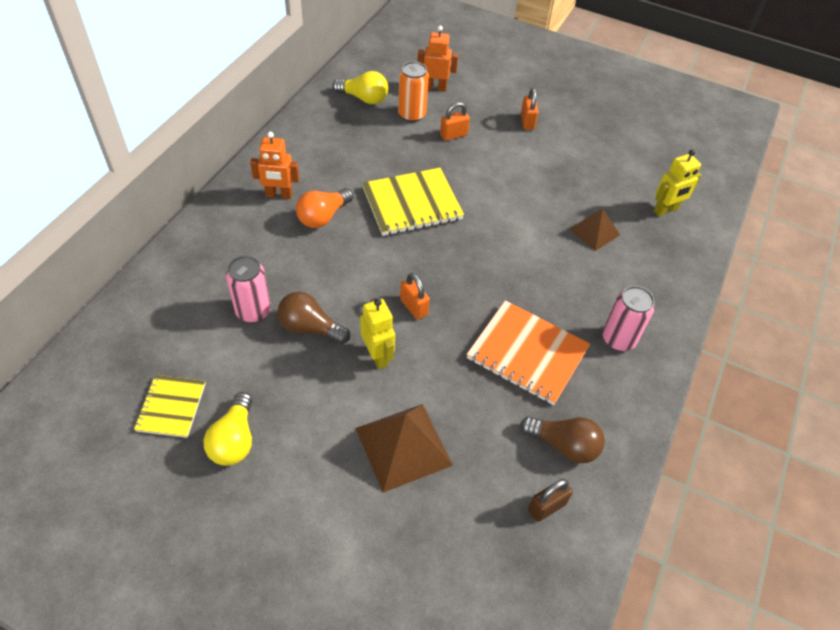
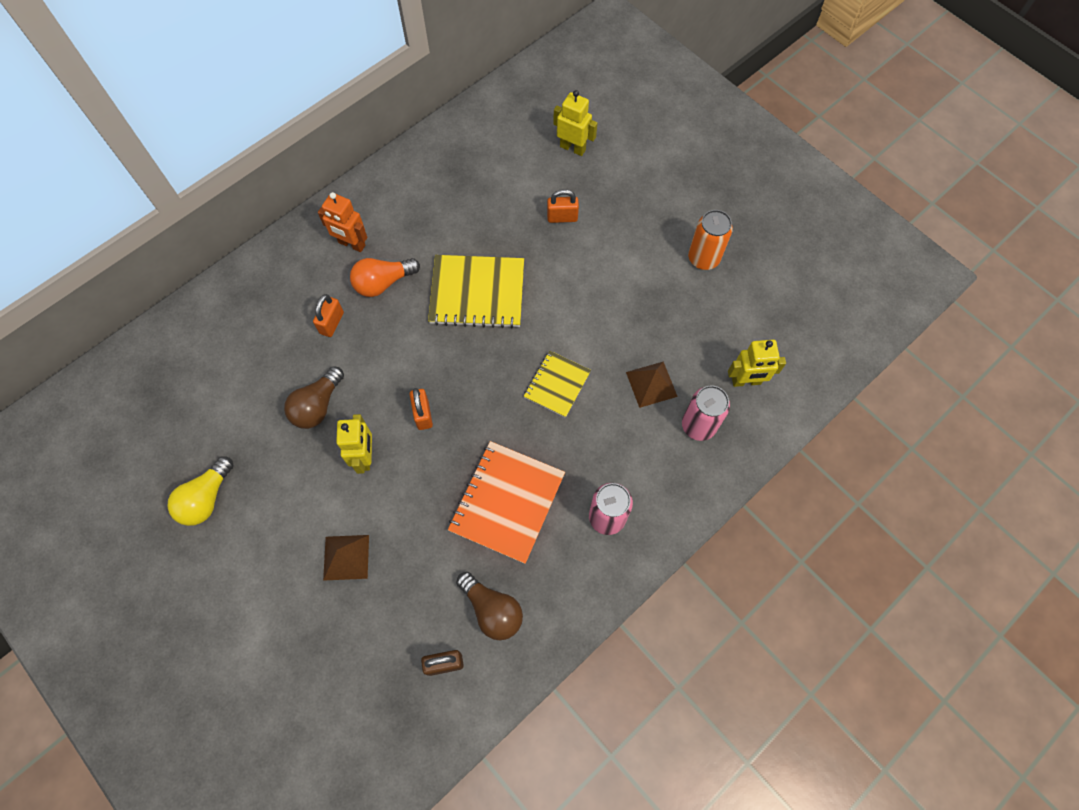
camera: 25 degrees right, 15 degrees up
(171, 407) = (167, 447): yellow notebook -> yellow notebook (557, 384)
(253, 311) = (274, 371): pink can -> pink can (698, 425)
(310, 328) = (317, 406): brown light bulb -> brown light bulb turned 105 degrees counterclockwise
(364, 98) = (489, 143): yellow light bulb -> none
(403, 446) = (346, 557): brown pyramid -> brown pyramid, size x0.61
(412, 115) = (530, 178): orange can -> orange can (703, 258)
(435, 88) = (573, 148): orange robot -> yellow robot
(527, 122) = (652, 221): orange padlock -> orange padlock (332, 323)
(527, 354) = (507, 502): orange notebook -> orange notebook turned 60 degrees clockwise

